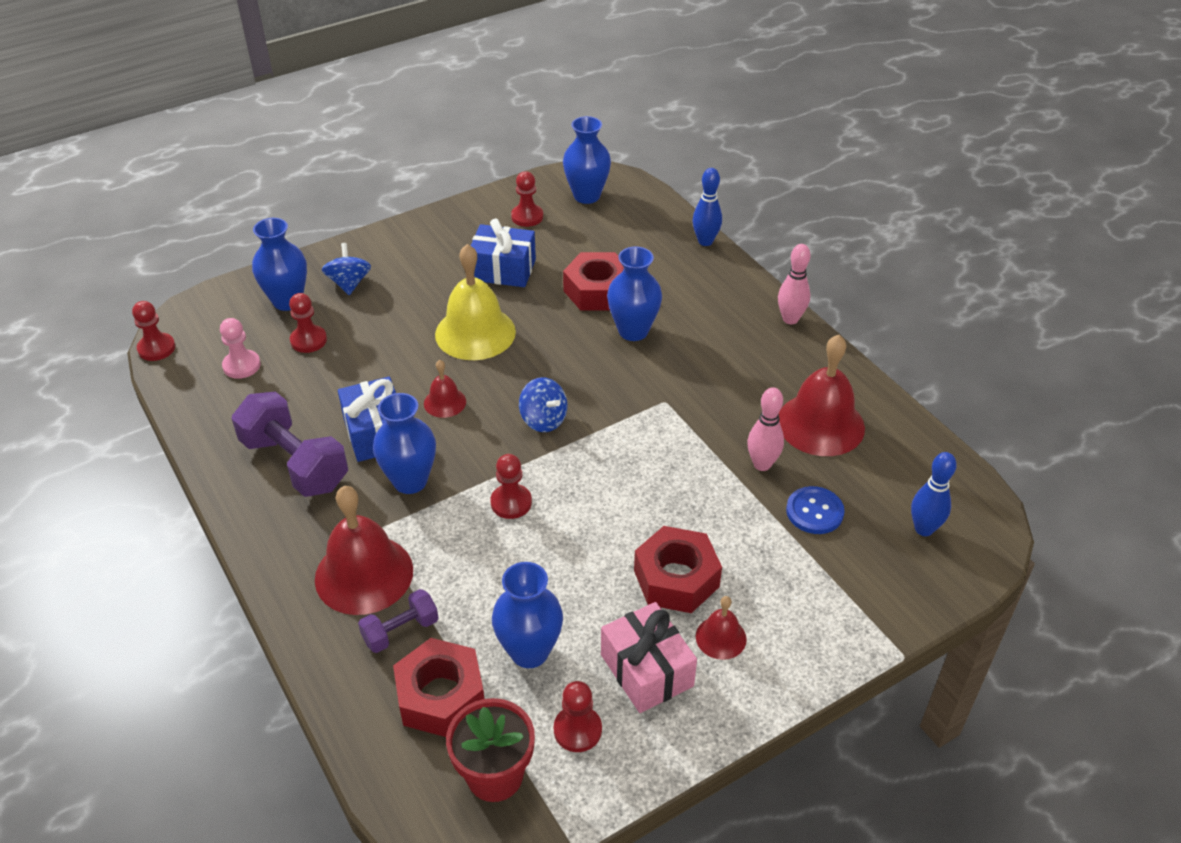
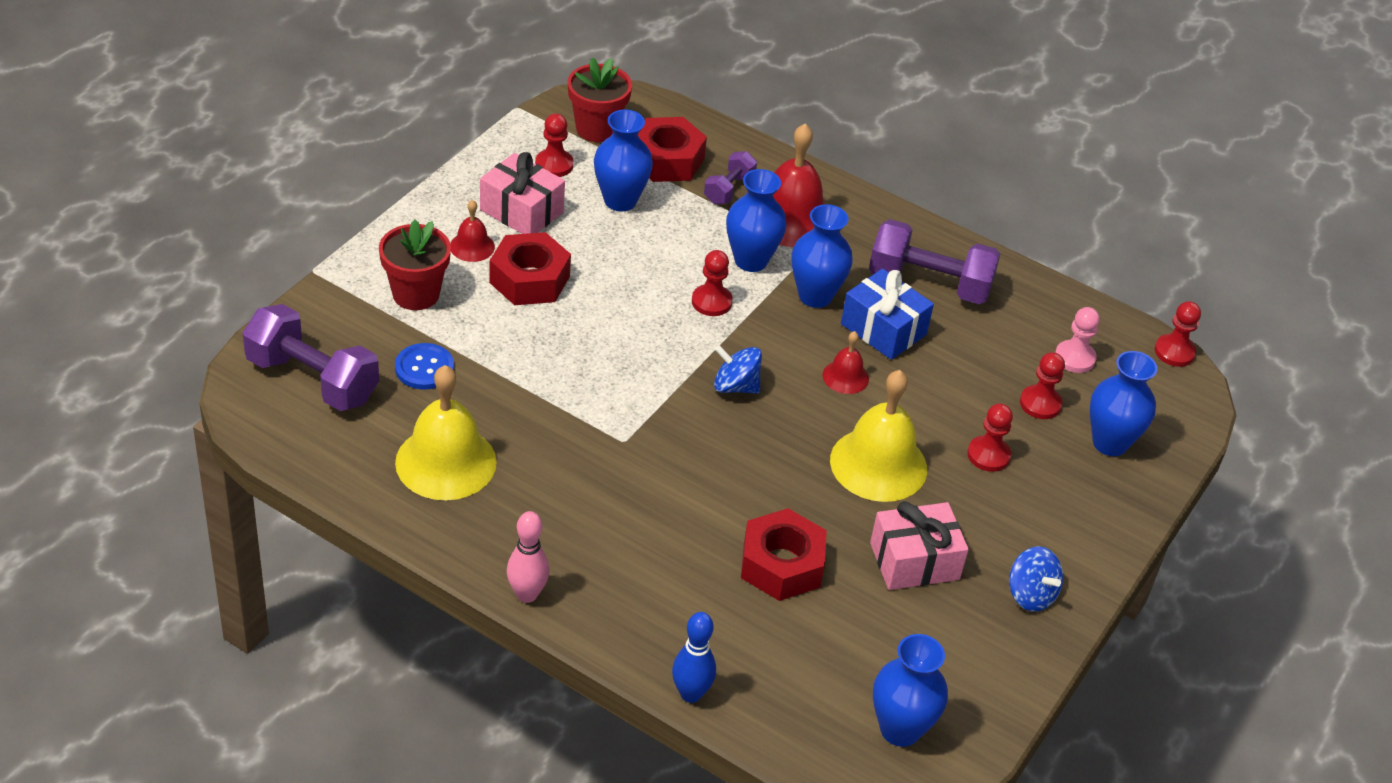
camera: 150 degrees right, 0 degrees up
(349, 283) = (1069, 486): blue spinning top -> blue spinning top (1030, 594)
(503, 270) = (914, 561): blue gift -> pink gift
(527, 217) = (951, 660): red pawn -> red pawn (988, 455)
(633, 331) = (706, 519): blue vase -> blue vase (751, 260)
(762, 464) = (492, 401): pink bowling pin -> none
(800, 594) = (416, 294): none -> red flower pot
(820, 424) = (446, 462): red bell -> yellow bell
(924, 529) = (312, 380): blue bowling pin -> purple dumbbell

